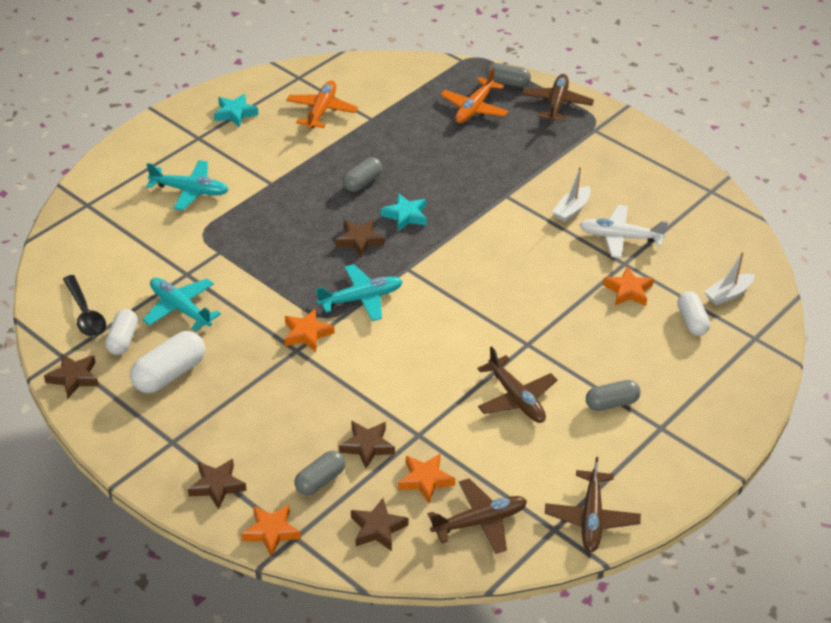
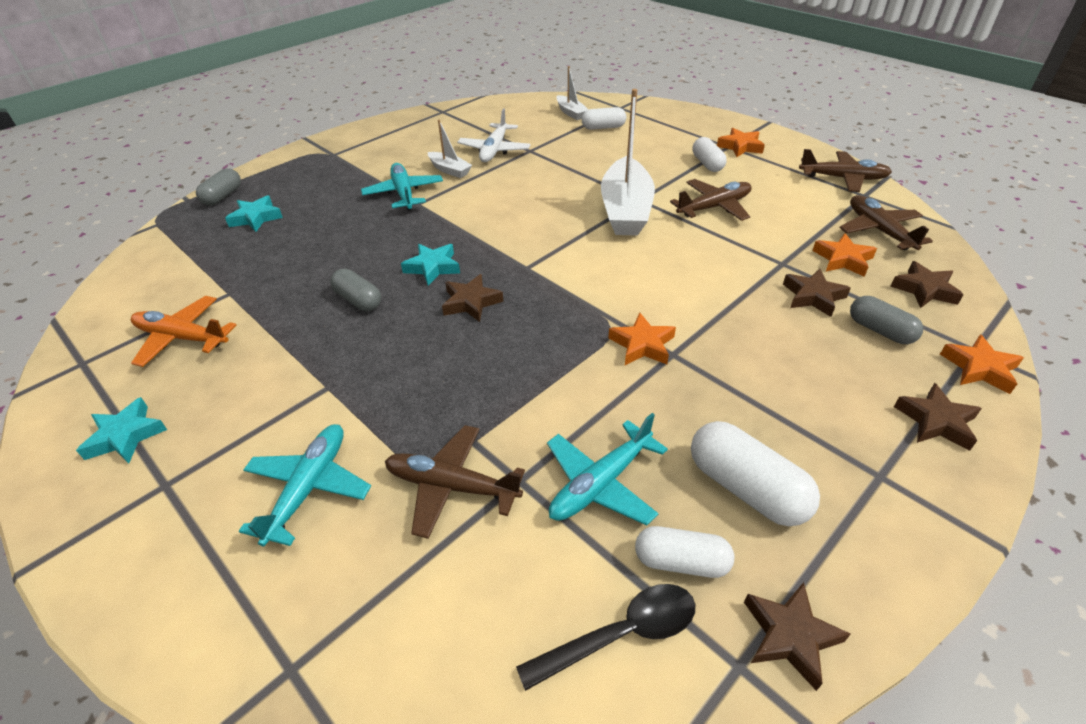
camera: 85 degrees left, 0 degrees up
(361, 298) = (577, 301): turquoise plane -> turquoise plane (404, 193)
(474, 108) = (256, 218): orange plane -> turquoise star
(505, 333) = (625, 210): none -> white boat
(557, 104) = (279, 171): brown plane -> brown plane (451, 486)
(611, 403) = (707, 164): grey capsule -> white capsule
(628, 291) = (566, 150): orange star -> orange star (740, 146)

